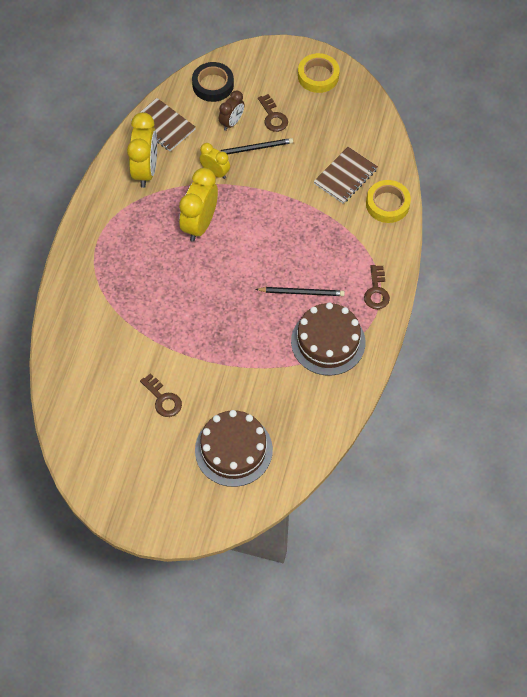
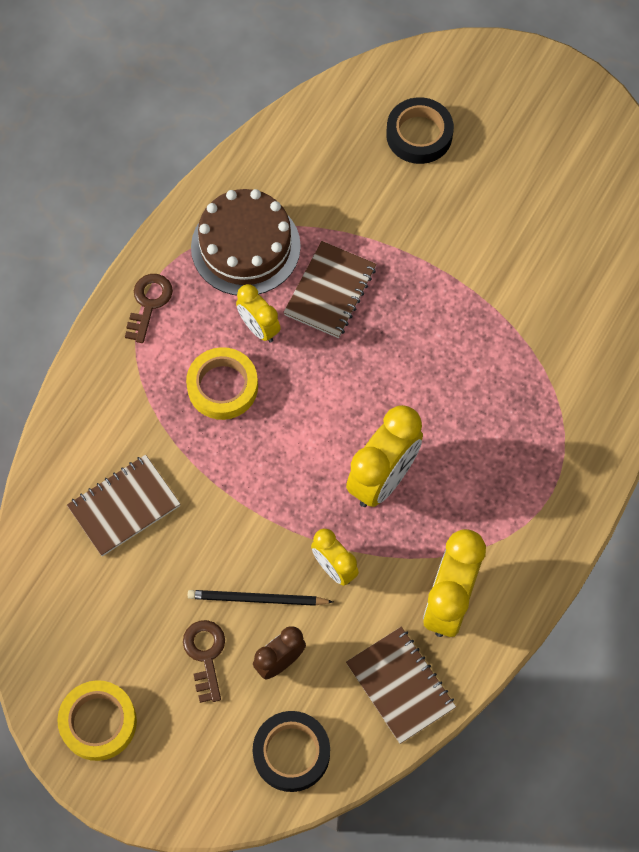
camera: 165 degrees left, 5 degrees up
(163, 399) = (499, 222): brown key -> none
(233, 450) = (419, 135): brown cake -> black tape
(264, 326) = (330, 291): none -> brown notebook
(302, 292) = (259, 328): black pencil -> yellow clock
(387, 204) = (76, 440): yellow tape -> yellow tape (222, 387)

